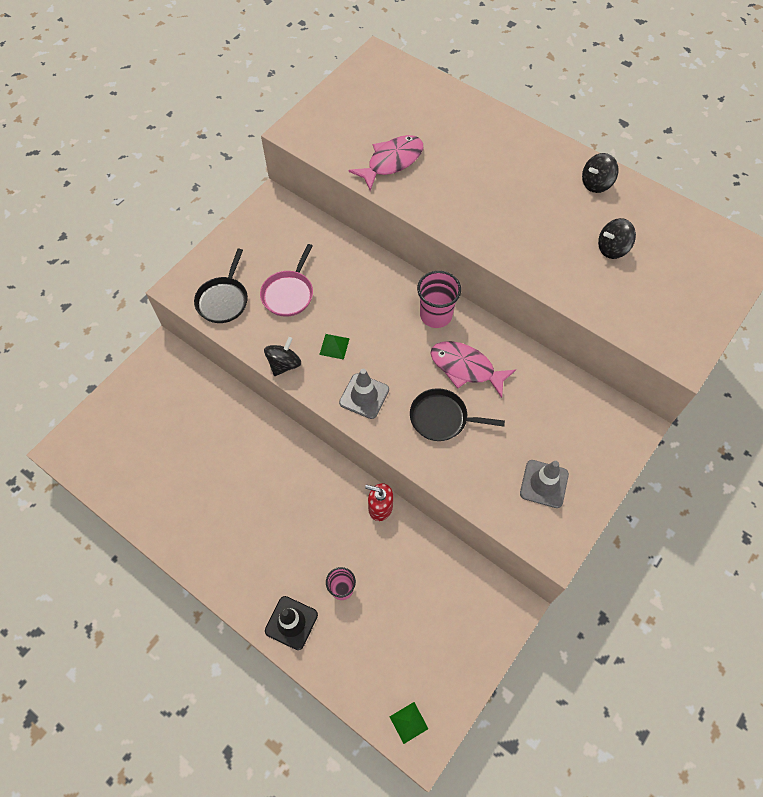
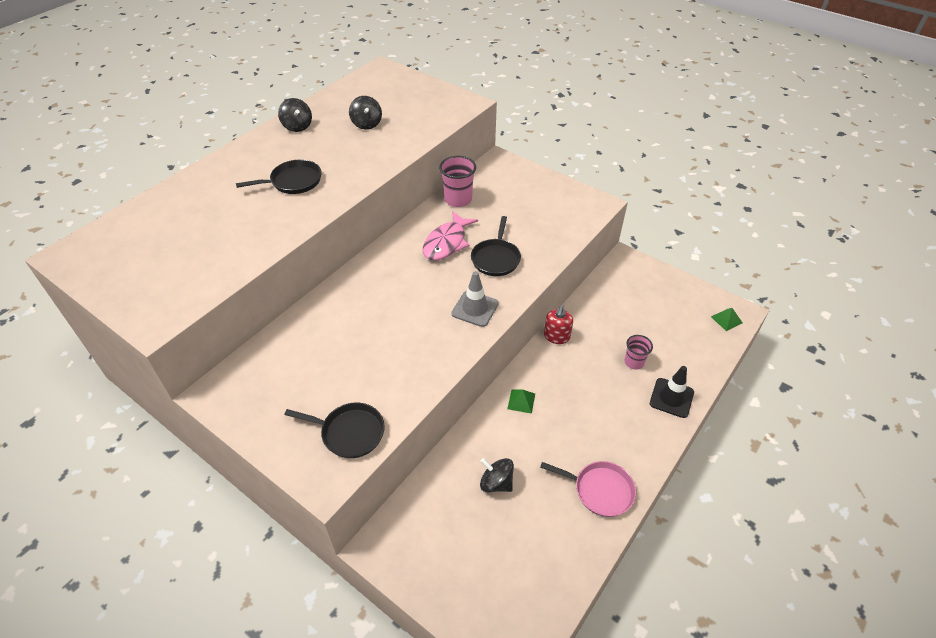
camera: 90 degrees left, 15 degrees down
(284, 364) = (438, 371): black spinning top -> black spinning top (496, 483)
(289, 294) = (350, 371): pink pan -> pink pan (600, 490)
(334, 346) = (419, 331): green pyramid -> green pyramid (521, 401)
(392, 162) = (231, 244): pink fish -> none
(436, 315) = (390, 260): pink cup -> pink cup (458, 199)
(492, 194) = (293, 181): none -> black pan
(544, 484) = (549, 206): grey traffic cone -> none

